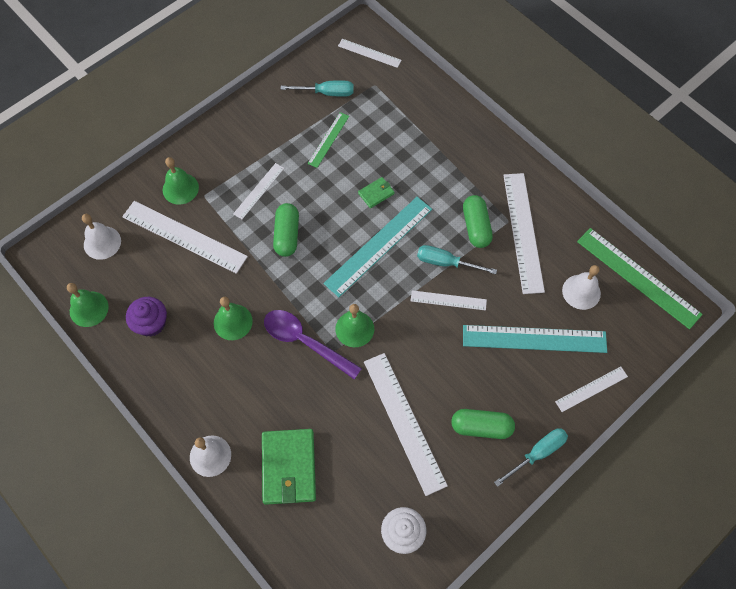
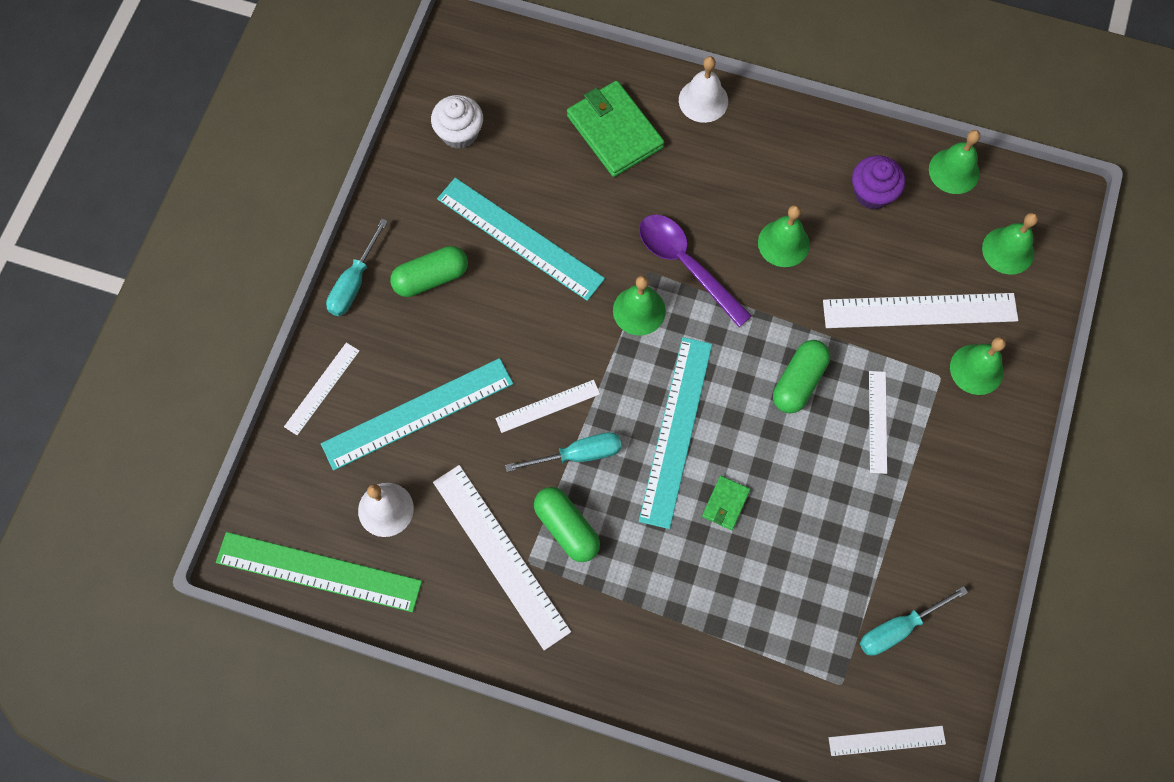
camera: 150 degrees right, 5 degrees up
(102, 242) = (1008, 250): white bell -> green bell
(287, 235) = (798, 382): green capsule -> green capsule turned 60 degrees clockwise
(305, 342) = (686, 265): purple spoon -> purple spoon turned 135 degrees counterclockwise
(328, 139) = (843, 551): green ruler -> none
(404, 422) = (520, 238): white ruler -> turquoise ruler

